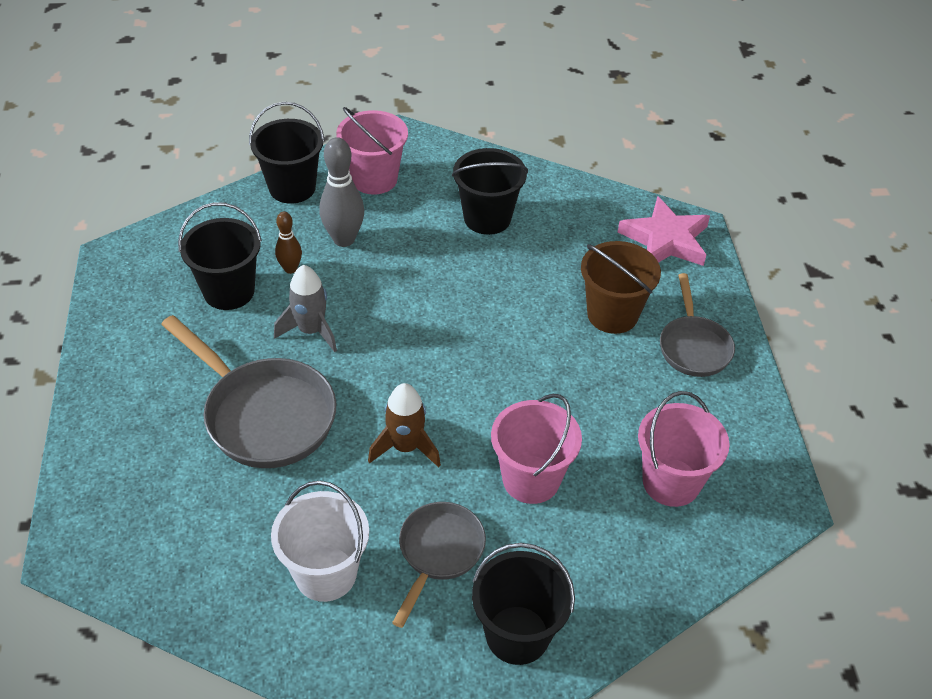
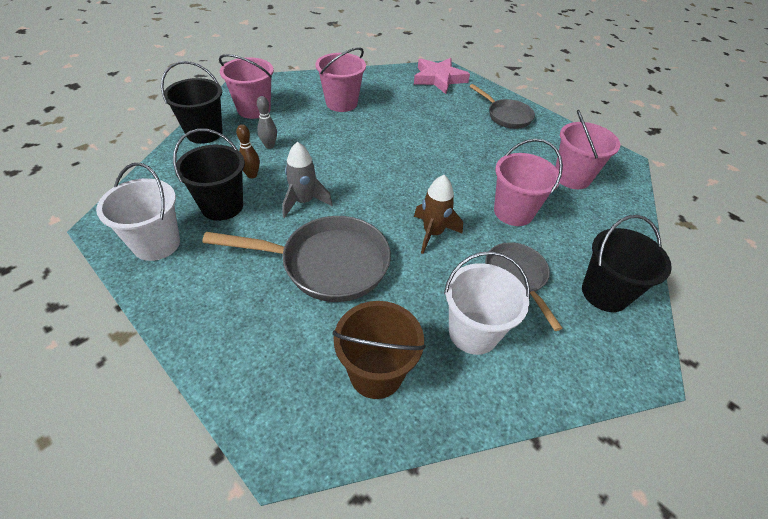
camera: 40 degrees left, 0 degrees up
(138, 301) = (156, 244): none -> white bucket
(344, 239) = (269, 146): grey bowling pin -> grey bowling pin, size x0.58
(487, 218) = (341, 103): black bucket -> pink bucket
(612, 314) = (455, 119): brown bucket -> brown bucket (376, 373)

